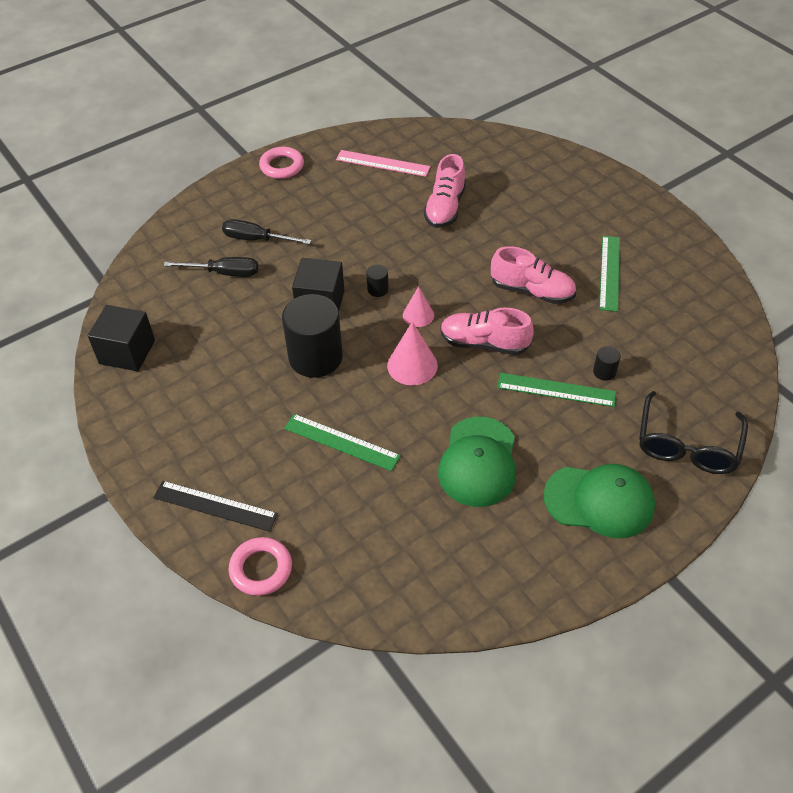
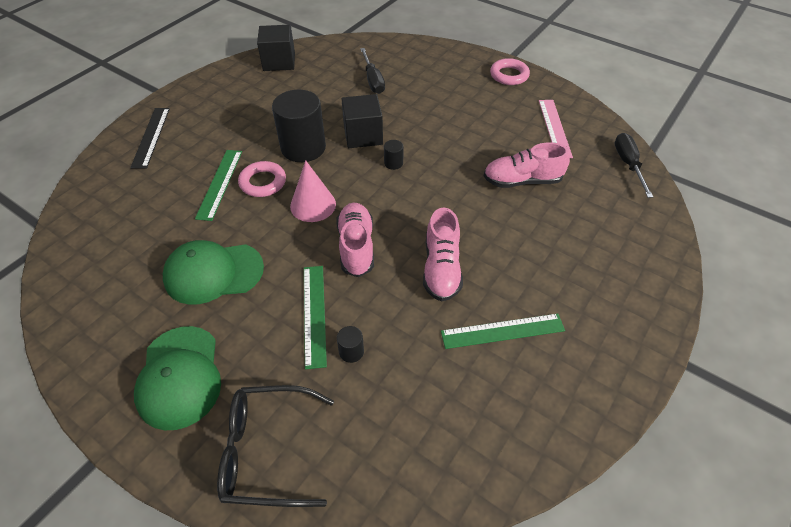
camera: 70 degrees right, 0 degrees up
(257, 239) = (417, 85): black screwdriver -> black screwdriver (628, 164)
(261, 569) = (97, 173): pink ring -> pink ring (263, 182)
(418, 315) = (374, 195): pink cone -> none

